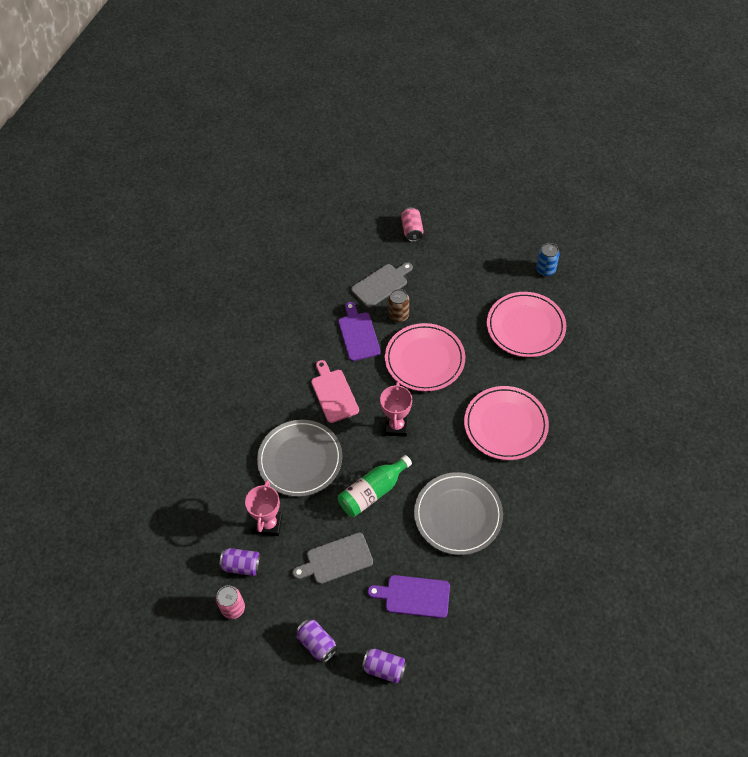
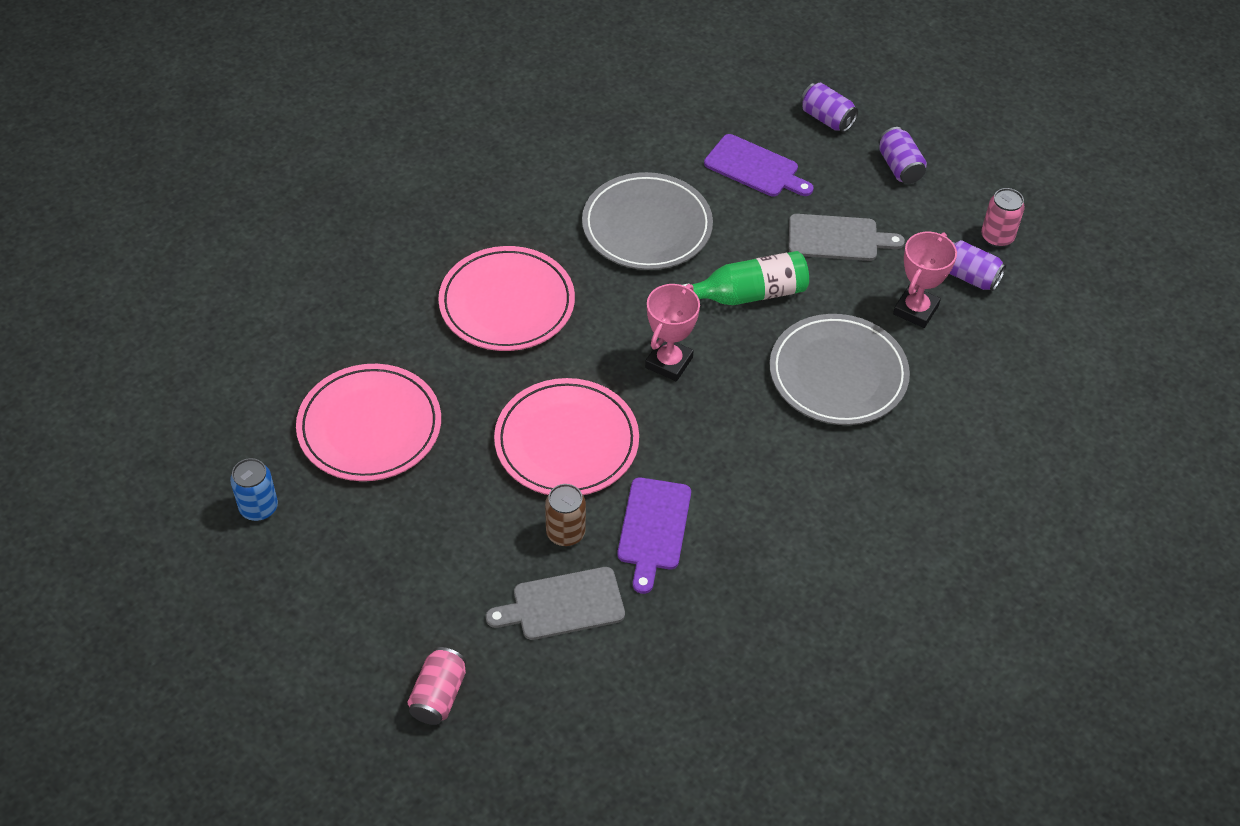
camera: 160 degrees left, 5 degrees down
(334, 393) = (743, 447): pink cutting board -> none

